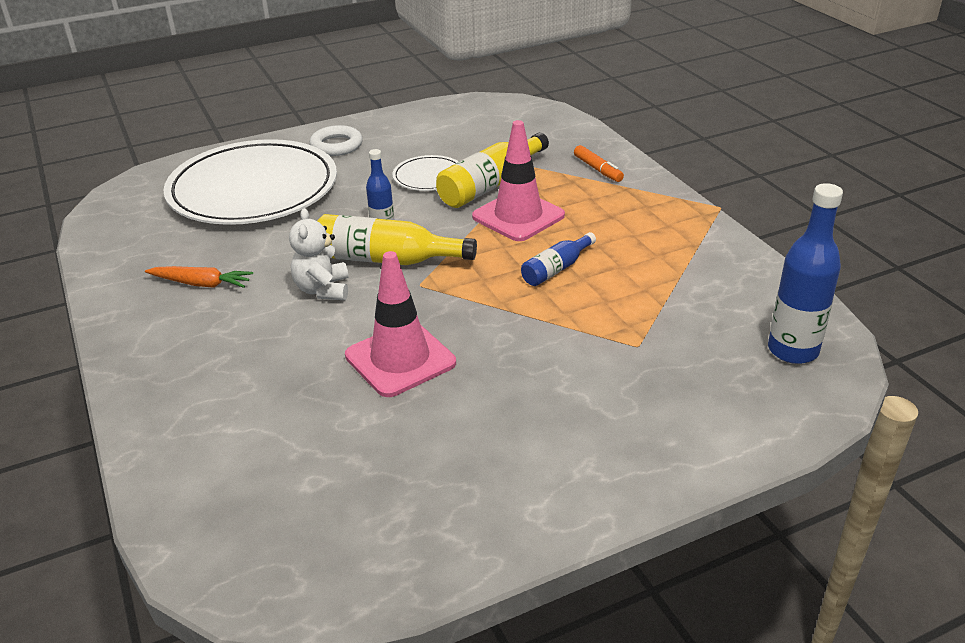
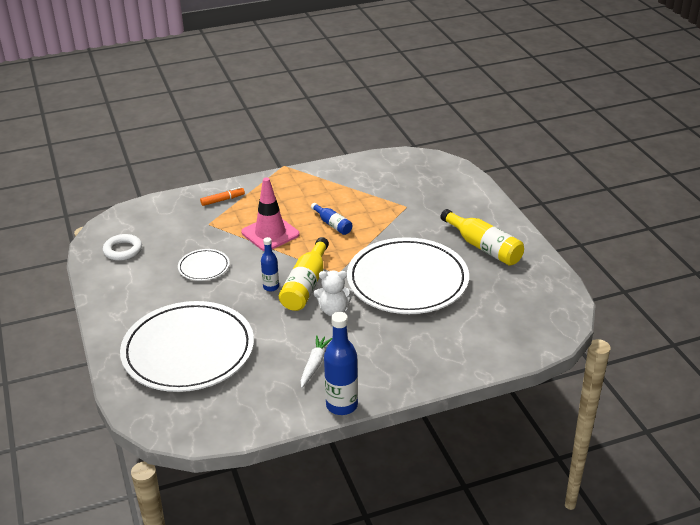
camera: 85 degrees left, 0 degrees up
(201, 284) = (314, 364): orange carrot -> white carrot
(336, 145) = (133, 311): white ring -> white ring (123, 250)
(400, 359) = (407, 280): pink traffic cone -> white plate
(491, 185) = (226, 242): yellow bottle -> yellow bottle (483, 247)
(793, 350) = (416, 167): blue bottle -> blue bottle (341, 405)

